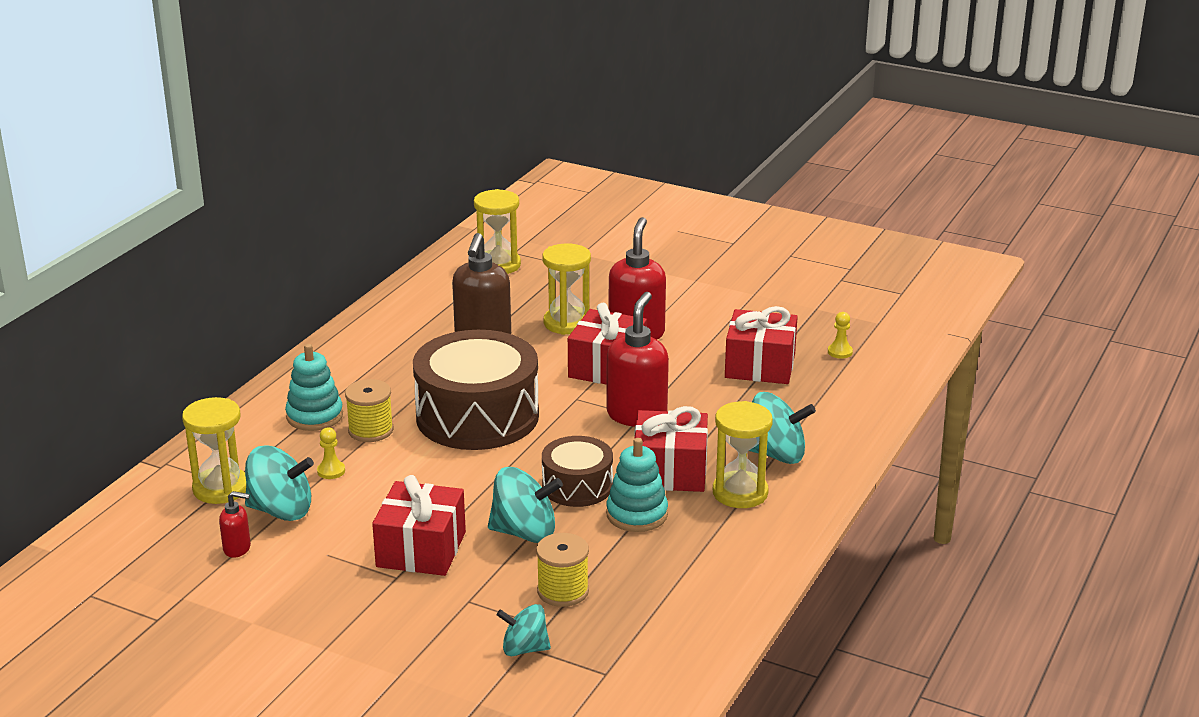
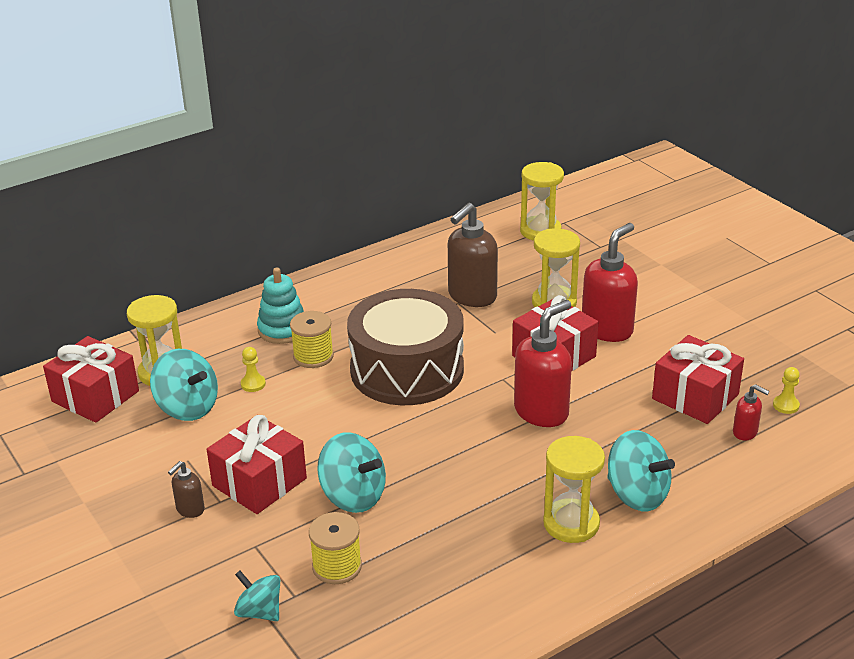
camera: 30 degrees right, 5 degrees up
(237, 549) = (129, 431): red soap dispenser -> red soap dispenser (745, 432)
(373, 593) = (190, 509): none -> brown soap dispenser
(577, 486) = (433, 466): brown drum -> none
(637, 514) = (461, 512): turquoise stacking toy -> none
(670, 471) = (525, 479): red gift -> red gift (95, 396)

